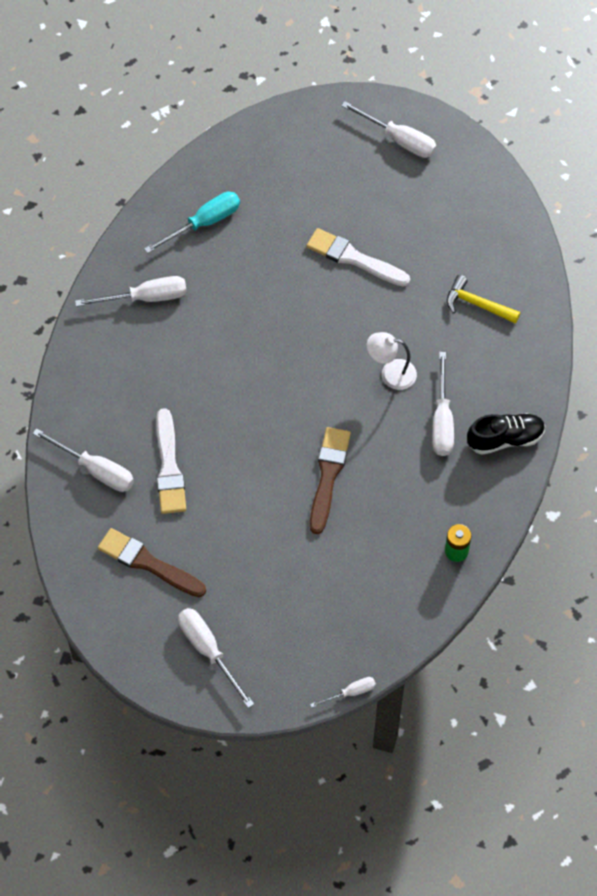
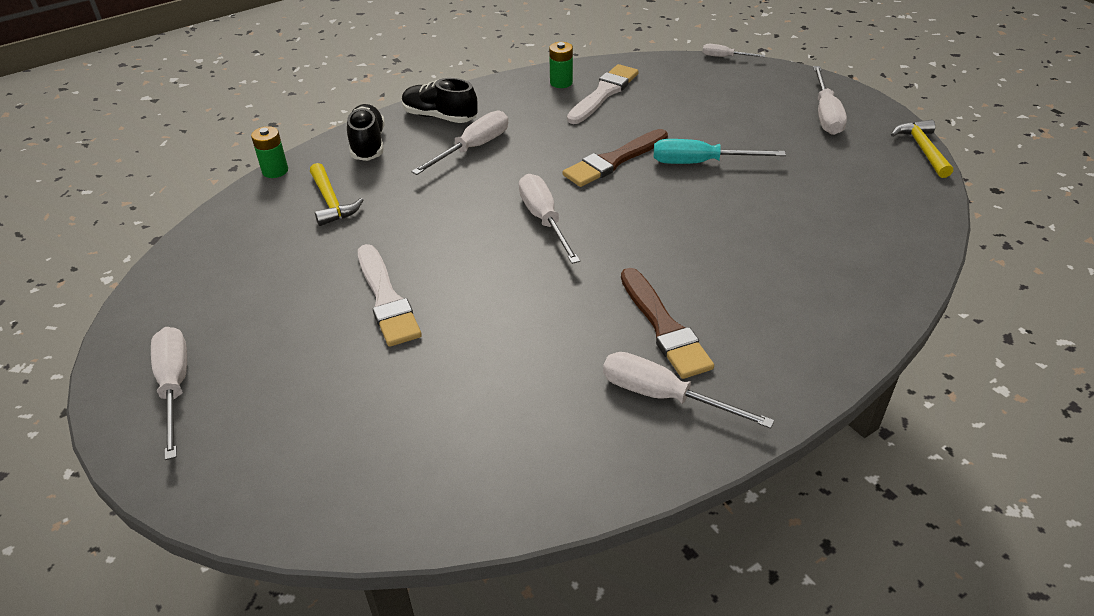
camera: 140 degrees left, 20 degrees down
(96, 470) = (853, 267): white screwdriver -> white screwdriver (544, 219)
(109, 648) = (922, 149): none -> yellow hammer
(148, 563) = (843, 181): brown brush -> brown brush (664, 327)
(169, 467) = (766, 233): white brush -> white brush (603, 93)
(204, 223) = (507, 439): turquoise screwdriver -> turquoise screwdriver (700, 163)
(391, 373) = (474, 195): white lamp -> none
(521, 372) = (368, 144): none -> black shoe
(551, 304) = (275, 171): none -> green battery

